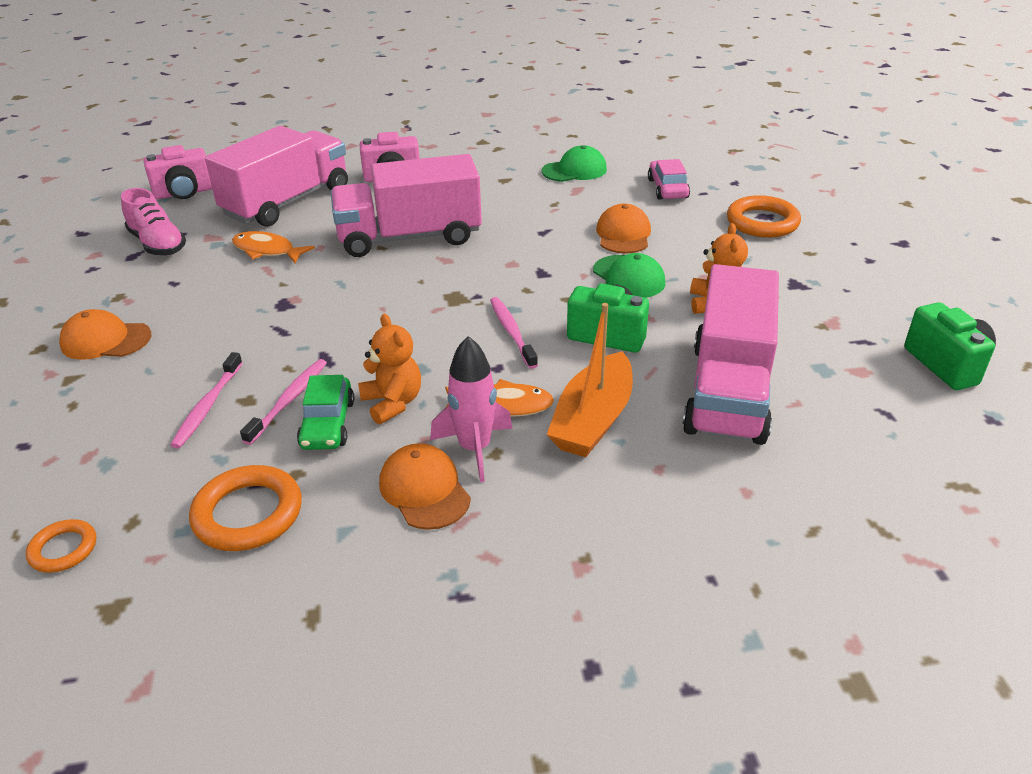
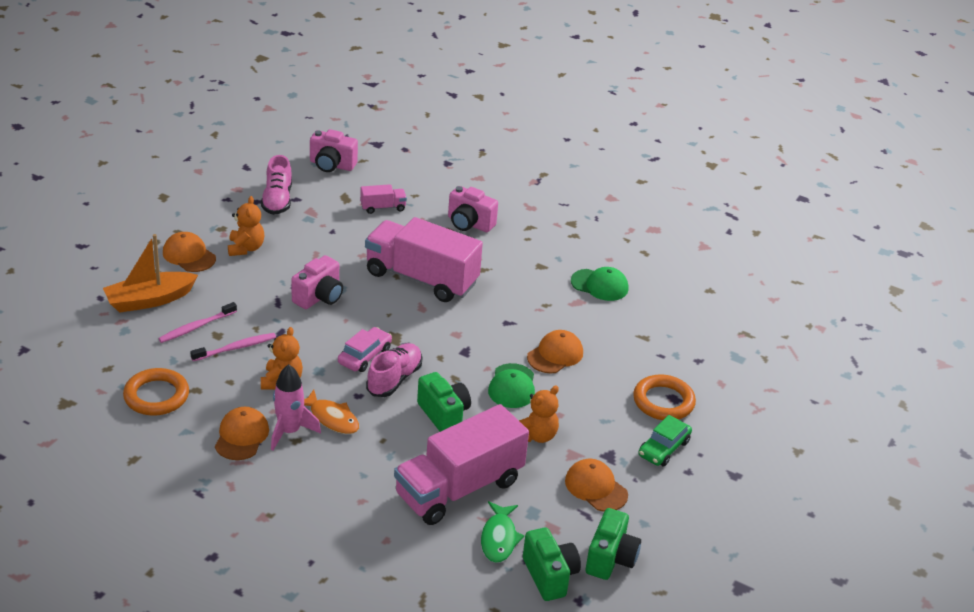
camera: 35 degrees right, 0 degrees up
(63, 549) = (71, 363): orange ring -> none
(174, 301) = (246, 248): none -> orange teddy bear
(267, 251) = (330, 240): orange fish -> none
(287, 202) = (383, 207): pink truck -> pink truck, size x0.42
(324, 303) = (319, 297): none -> pink camera
(328, 424) = (239, 373): green car -> green car (663, 448)
(512, 332) = (394, 379): pink toothbrush -> pink shoe
(593, 419) = (366, 455): orange boat -> orange boat (149, 300)
(667, 188) = (641, 337): pink car -> pink car (364, 356)
(832, 315) = (596, 488): none -> orange cap
(837, 412) = (499, 538): none -> green fish
(934, 415) = (549, 576): none -> green camera

